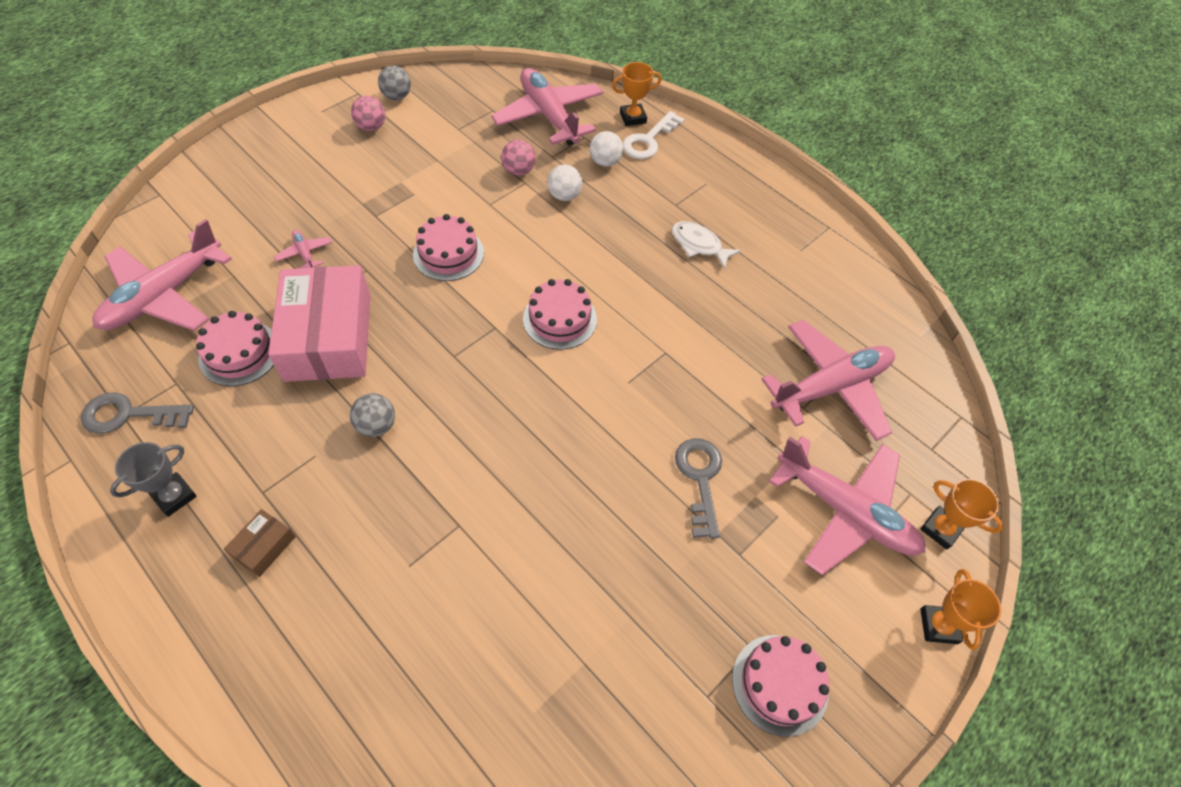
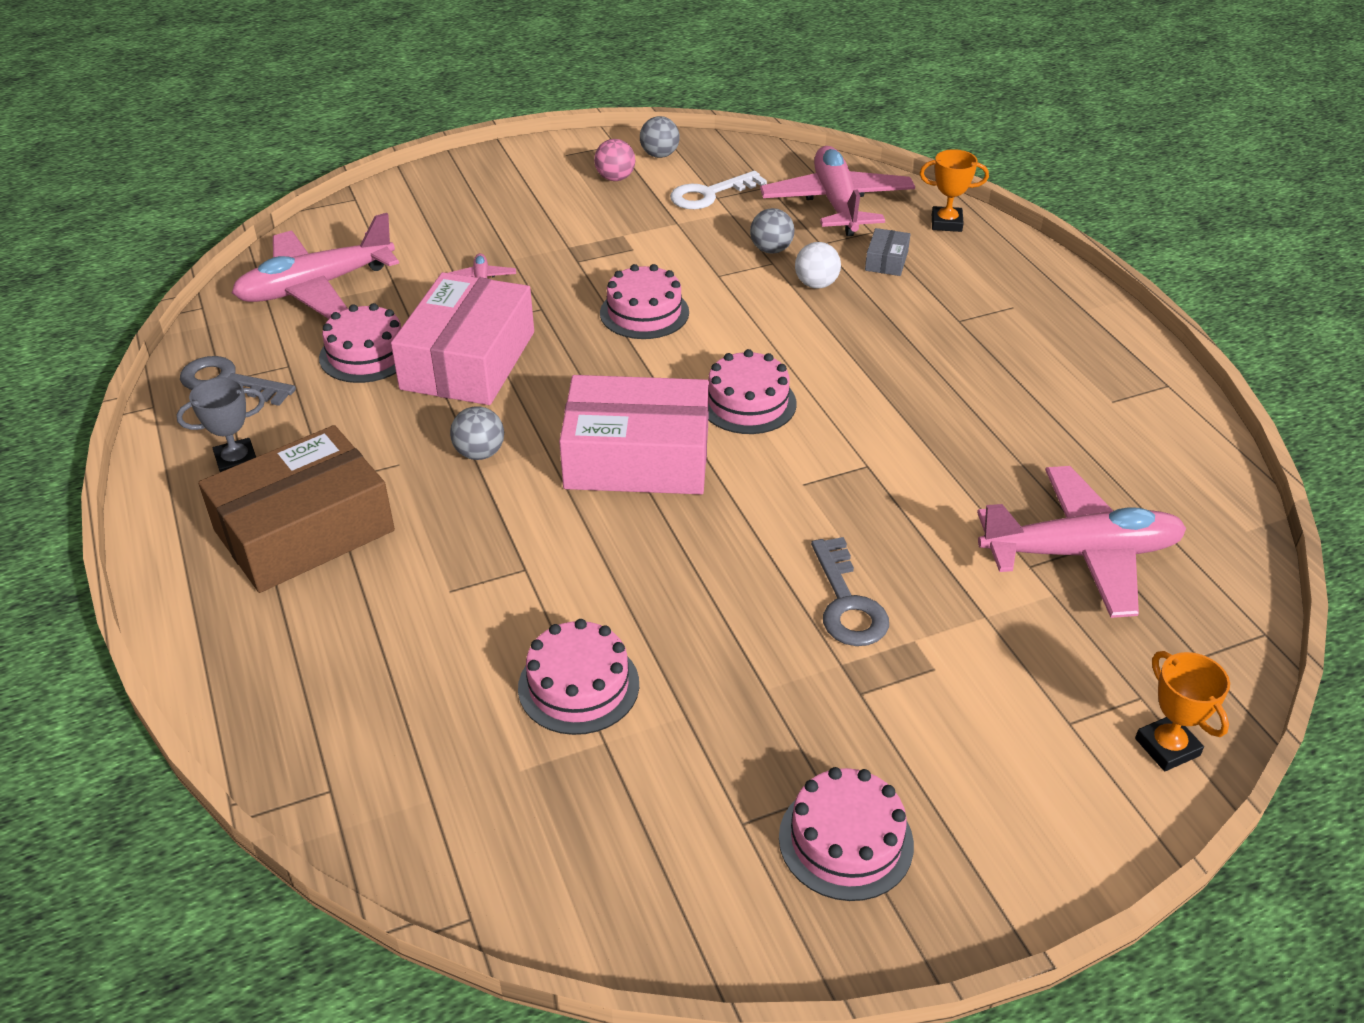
camera: 25 degrees right, 15 degrees down
(264, 546) = (304, 530): brown box -> brown box, size x2.42
(500, 394) = (637, 458): none -> pink box
(519, 170) = (771, 250): pink ball -> grey ball
(544, 620) = (578, 685): none -> pink cake
(605, 162) = (886, 261): white ball -> grey box
(649, 140) = (956, 249): white key -> white key (709, 194)
(699, 245) = (969, 367): white fish -> none
(700, 479) = (847, 603): grey key -> grey key turned 150 degrees clockwise
(844, 511) = (1032, 688): pink plane -> none
(938, 626) = (1108, 850): orange trophy -> none

